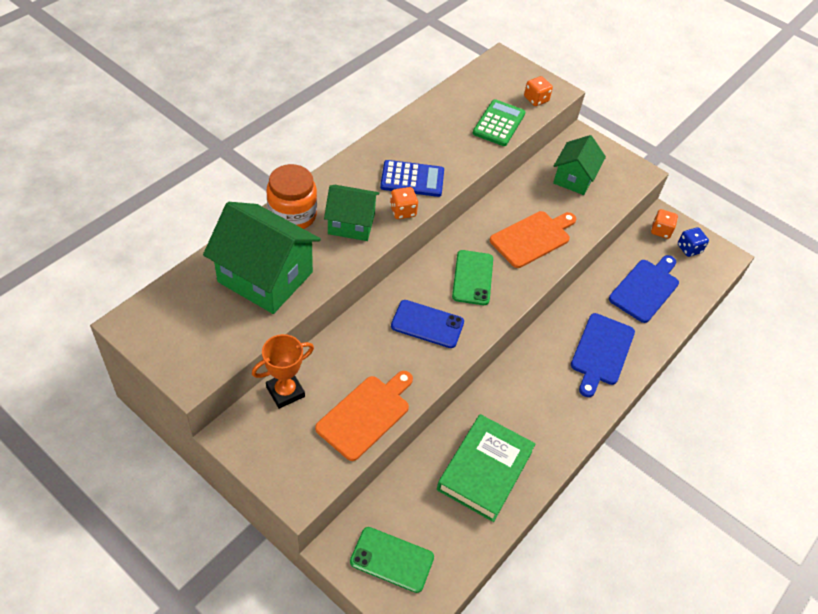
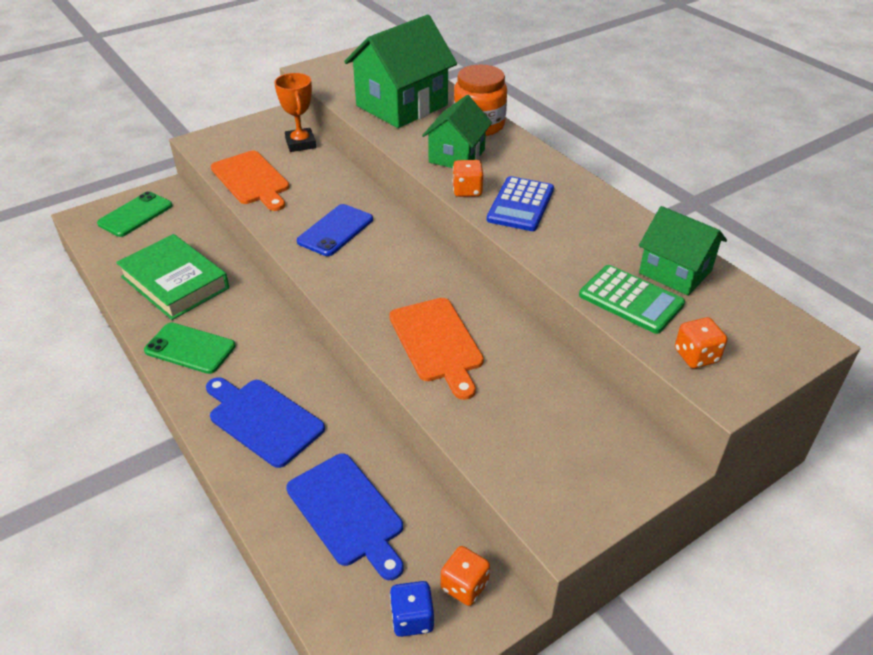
camera: 110 degrees right, 10 degrees down
(472, 278) = (387, 275): green phone -> green phone (190, 348)
(574, 178) = (553, 423): green house -> green house (675, 272)

